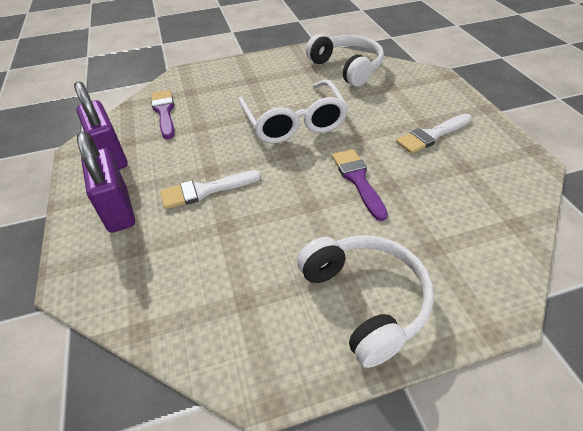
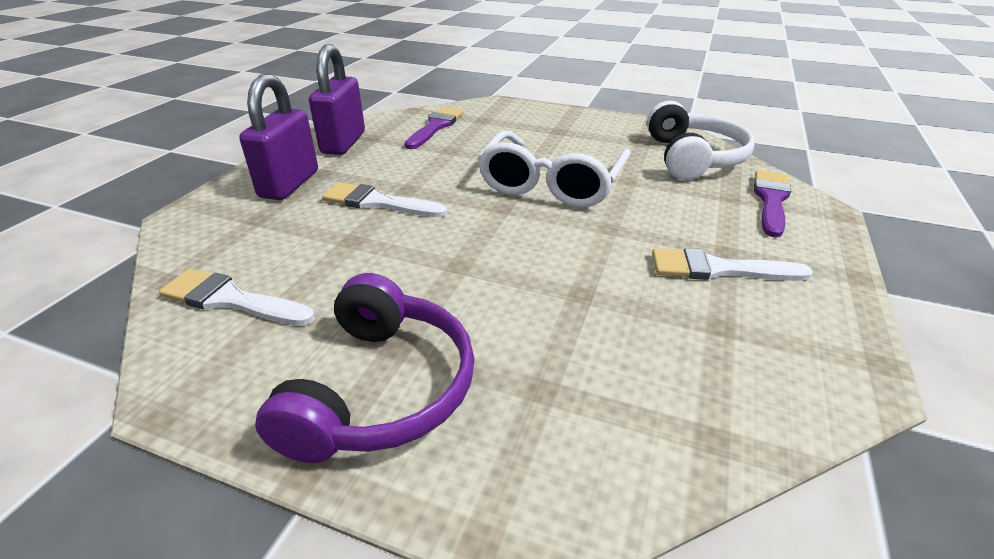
camera: 35 degrees right, 10 degrees down
(206, 312) = (231, 300): none -> white brush
(358, 180) = (547, 268): purple brush -> purple brush (771, 200)
(365, 300) = (381, 389): white headphones -> purple headphones

